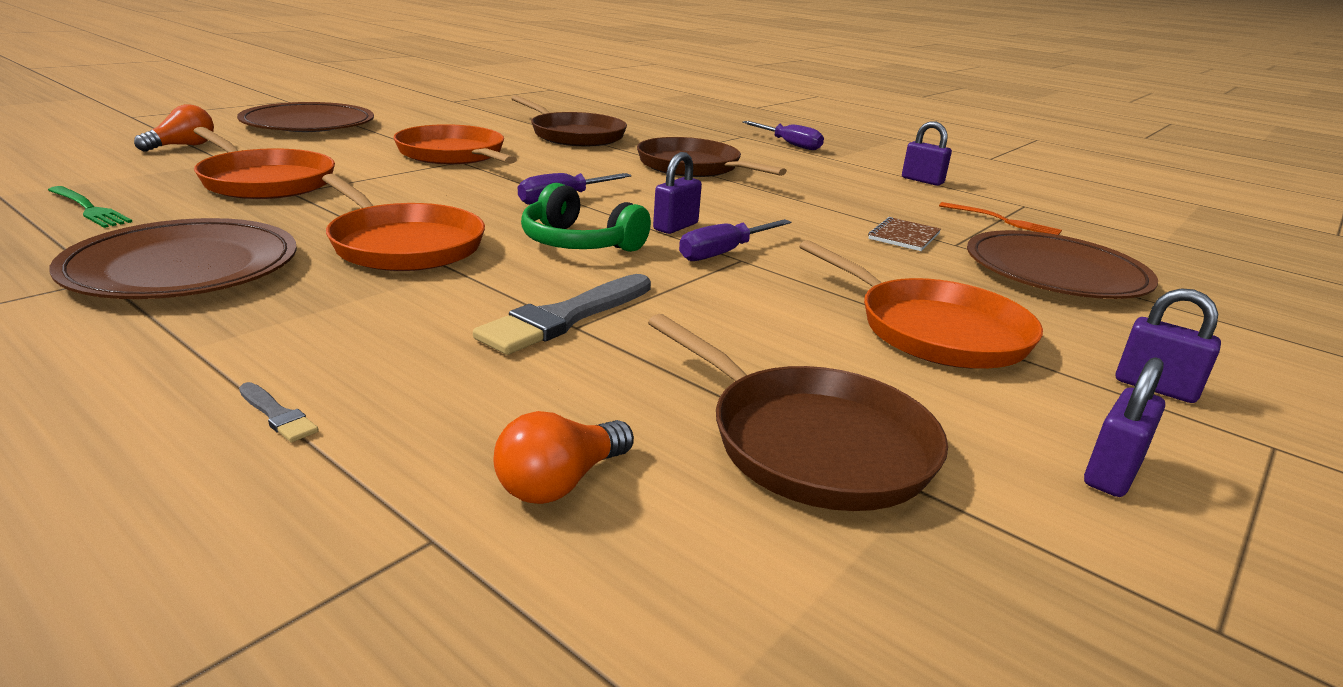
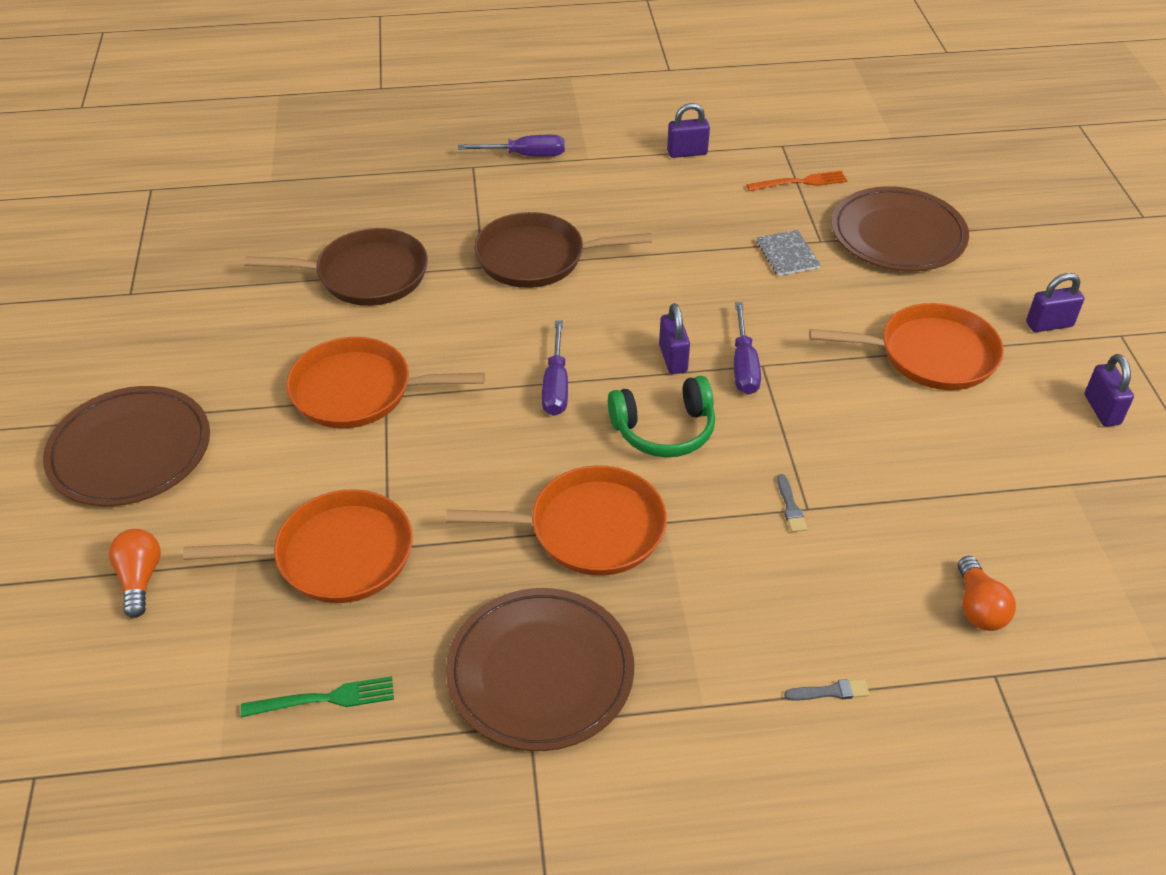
camera: 45 degrees left, 20 degrees up
(565, 317) = (790, 507): grey brush -> grey brush, size x0.44
(812, 443) = (1007, 494): brown pan -> none
(904, 236) = (787, 254): brown notebook -> grey notebook

